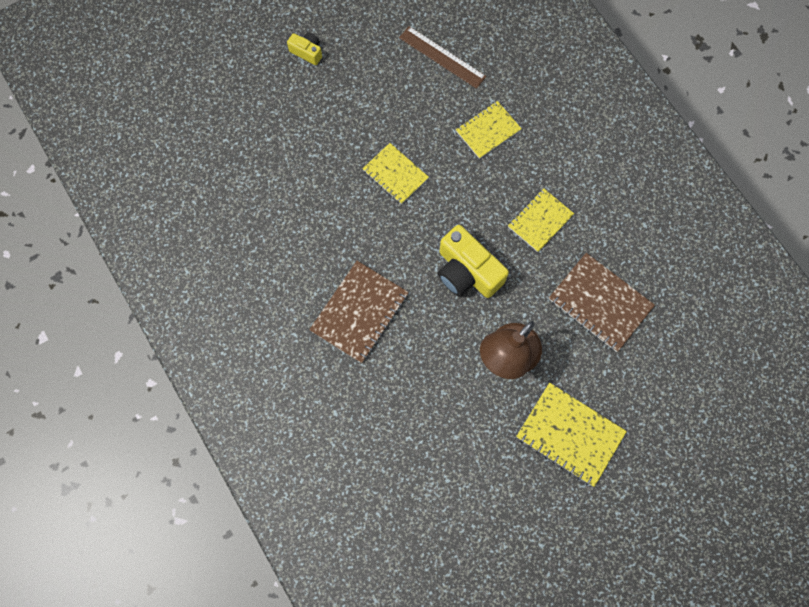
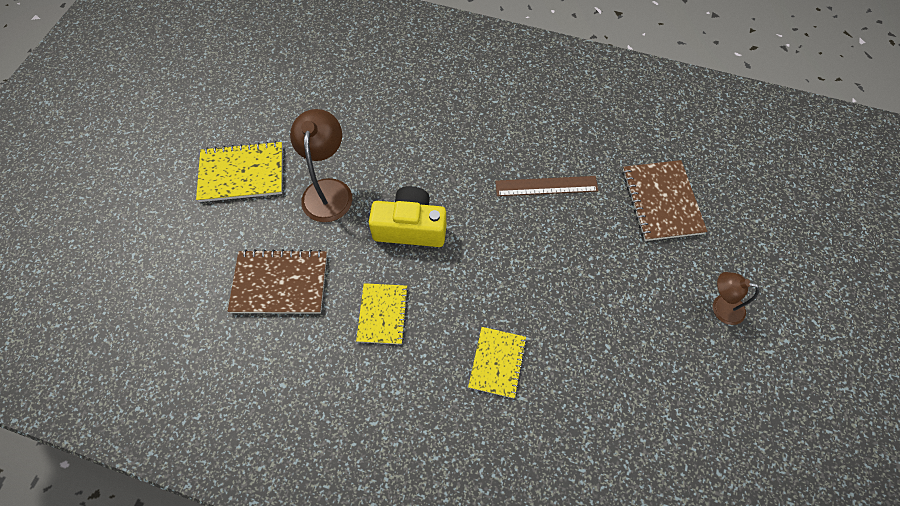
camera: 140 degrees right, 10 degrees down
(307, 52) = (721, 307): yellow camera -> brown lamp
(359, 312) = (465, 144): brown notebook -> brown notebook (662, 201)
(395, 174) = (537, 259): yellow notebook -> none
(442, 57) = (607, 405): brown ruler -> brown ruler (546, 186)

